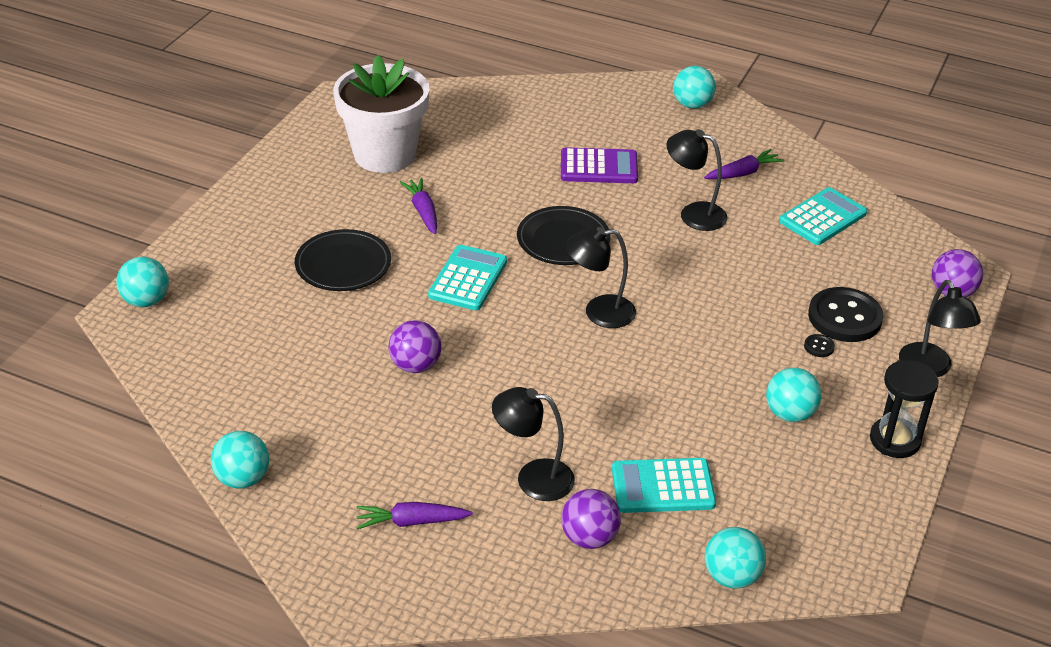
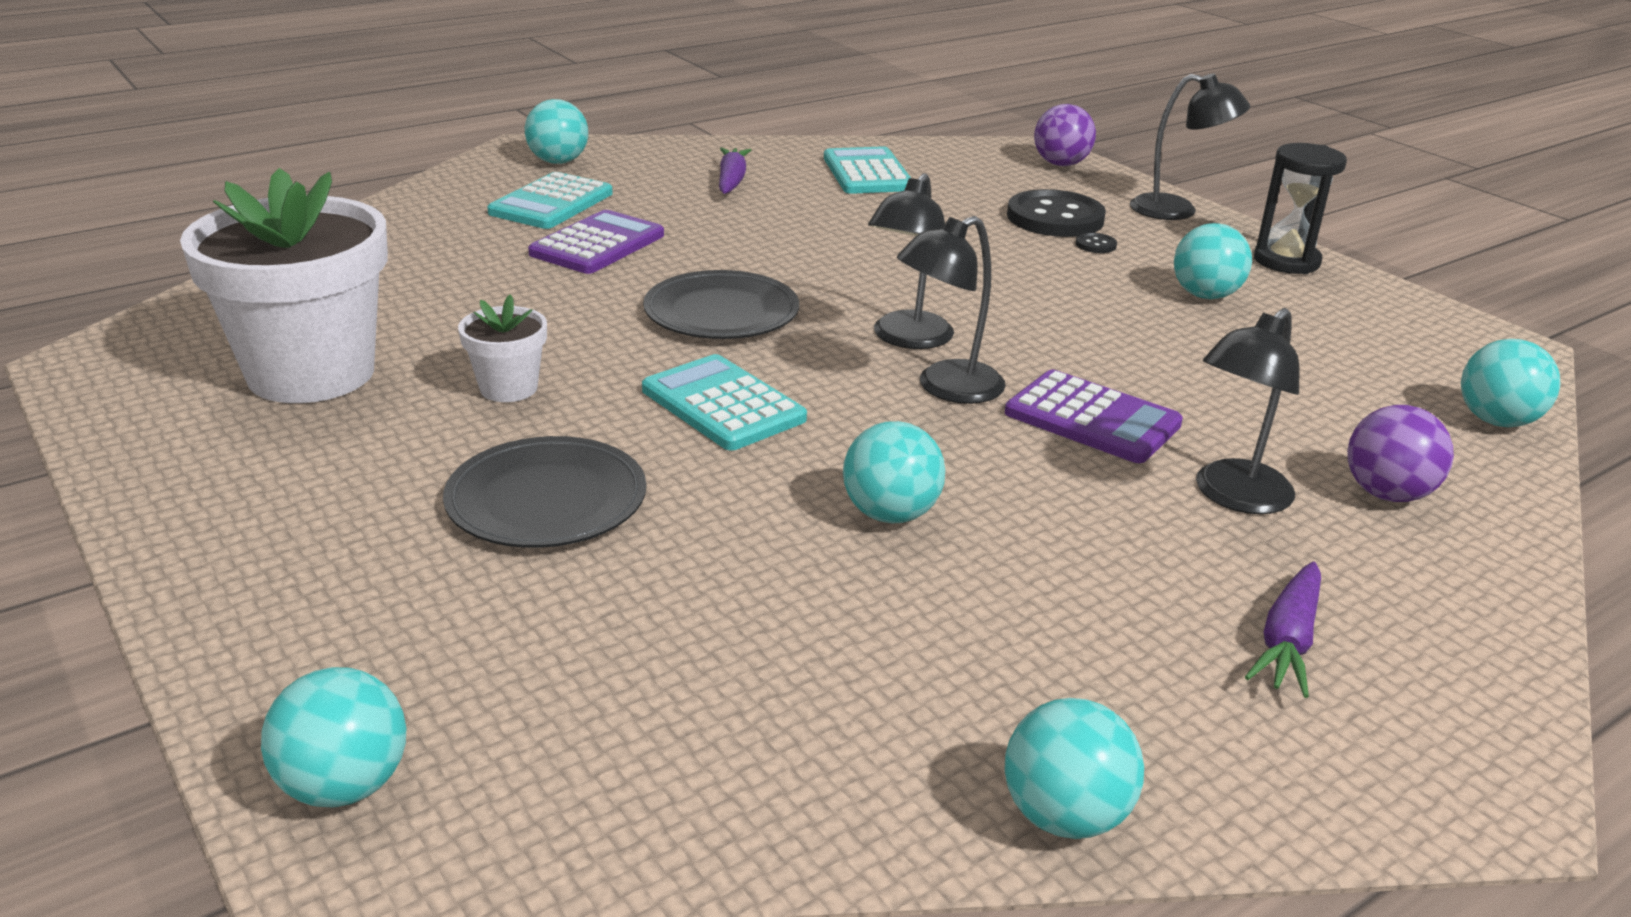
camera: 60 degrees left, 10 degrees down
(415, 366) = (890, 514): purple ball -> turquoise ball
(423, 211) = (509, 388): purple carrot -> white flower pot
(571, 406) = (1092, 419): none -> purple calculator
(663, 487) = (1302, 410): turquoise calculator -> turquoise calculator (551, 203)
(693, 214) = (773, 226): black lamp -> black lamp (946, 388)

